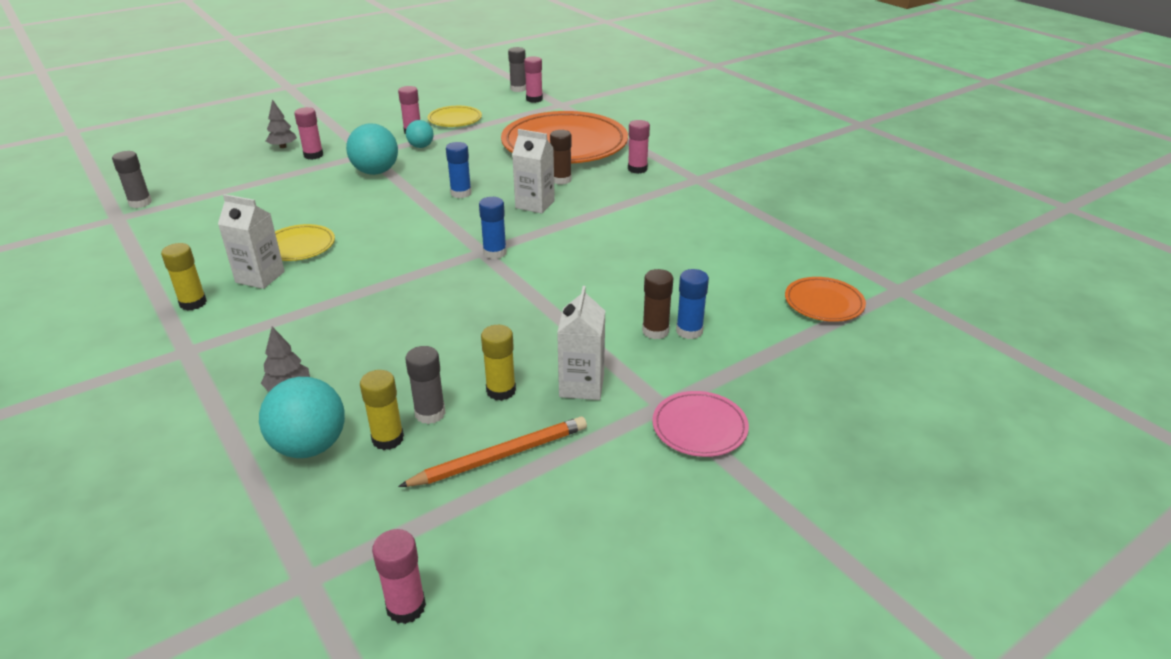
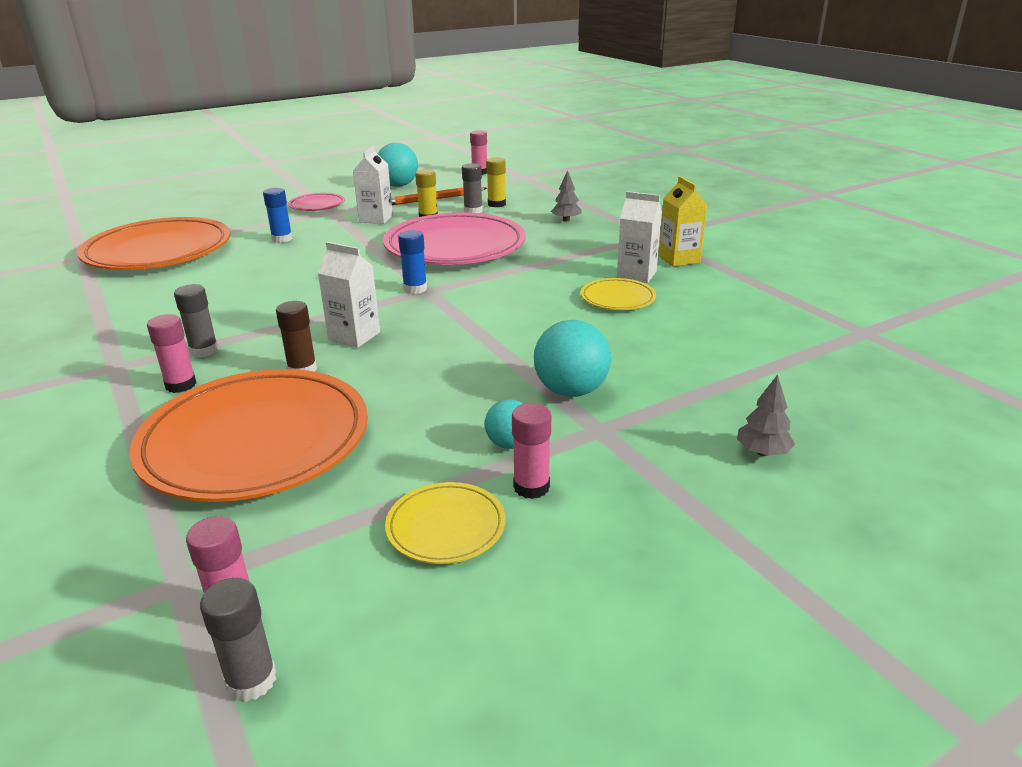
camera: 175 degrees left, 5 degrees down
(140, 203) = (865, 350): grey glue stick -> grey glue stick (204, 350)
(193, 303) = (679, 259): yellow glue stick -> yellow carton
(310, 446) = (540, 203): turquoise ball -> turquoise ball (398, 185)
(313, 155) = (691, 429): pink glue stick -> none
(457, 321) = (455, 246): none -> pink plate
(461, 193) = (444, 353): blue glue stick -> none
(655, 331) = (307, 239): brown glue stick -> none
(824, 303) = (158, 251): orange plate -> orange plate, size x2.21

